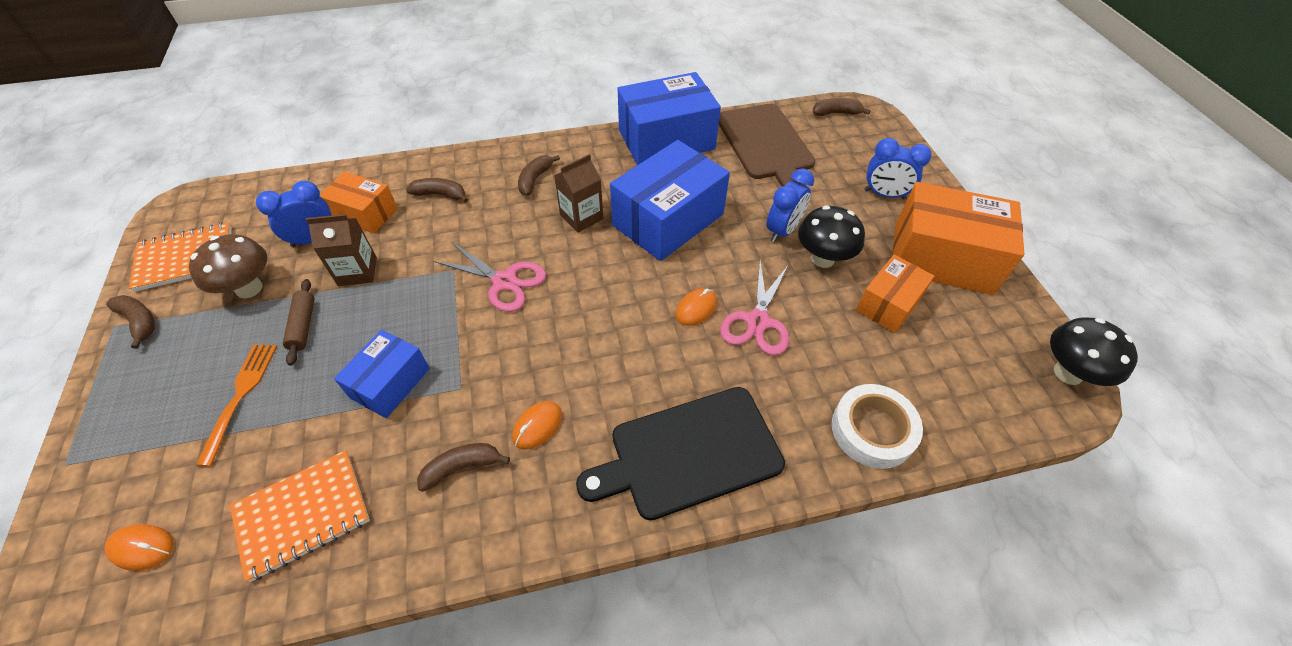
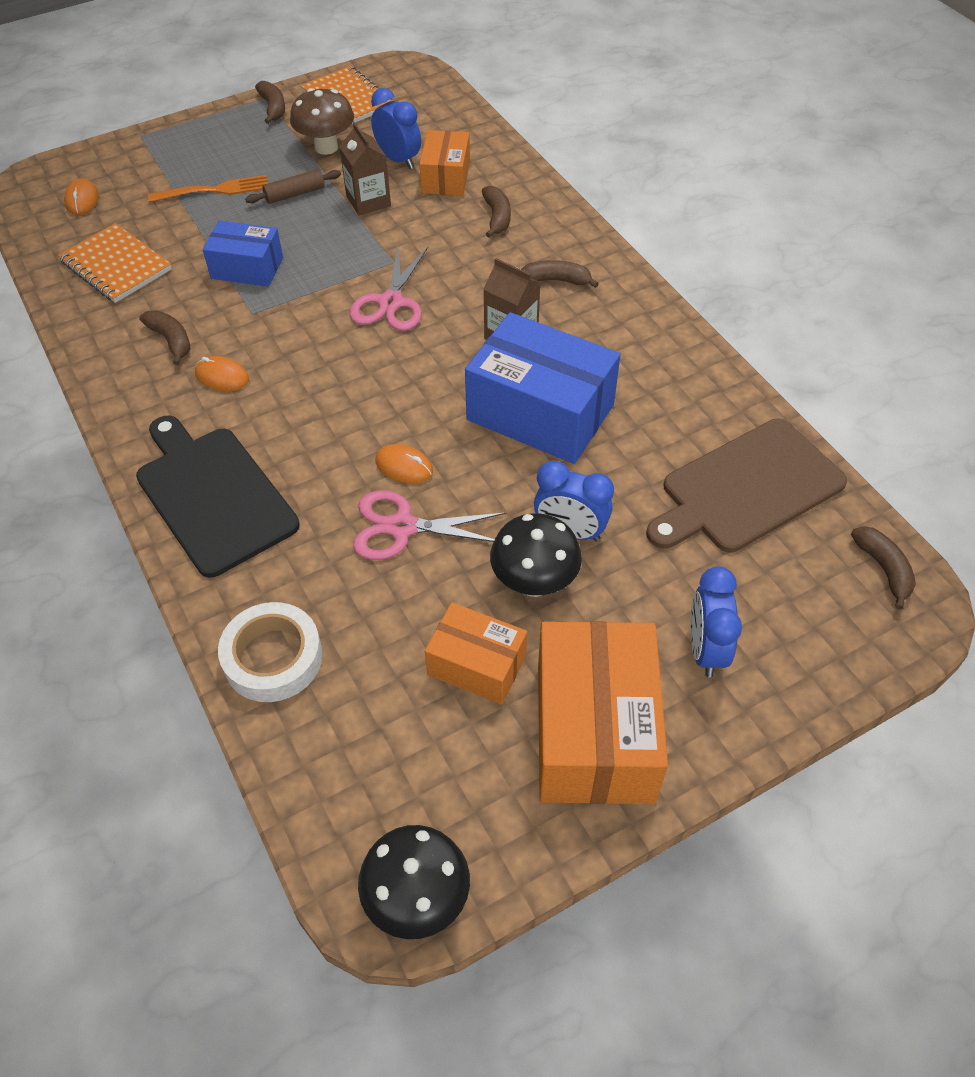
camera: 75 degrees right, 0 degrees up
(139, 322) = (273, 108): brown banana -> brown banana turned 45 degrees counterclockwise
(666, 139) = (696, 379): blue box -> none

